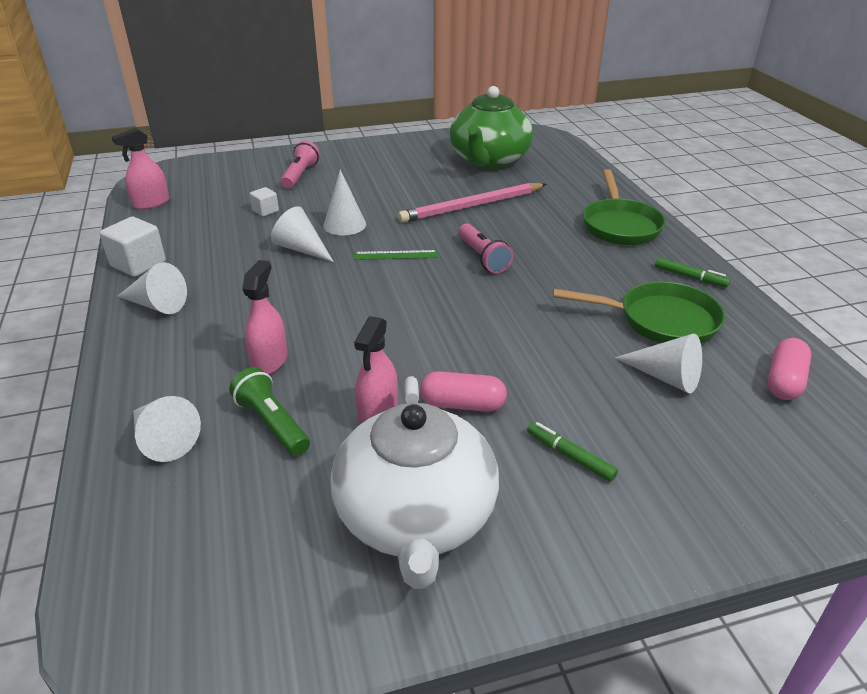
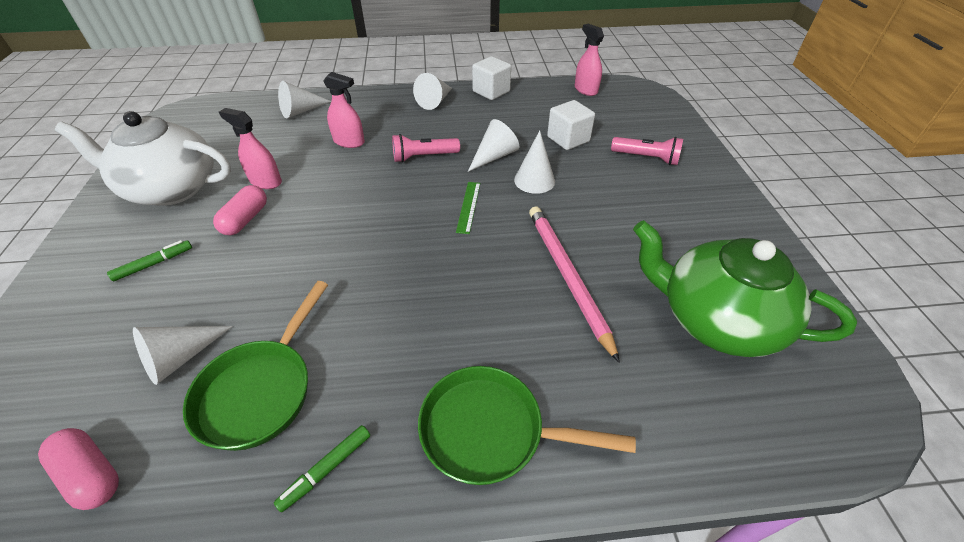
camera: 100 degrees right, 10 degrees up
(265, 211) = (568, 139): white cube -> white cube, size x1.78
(272, 424) = (287, 143): green flashlight -> none
(482, 257) = (446, 265): pink flashlight -> pink flashlight (424, 157)

